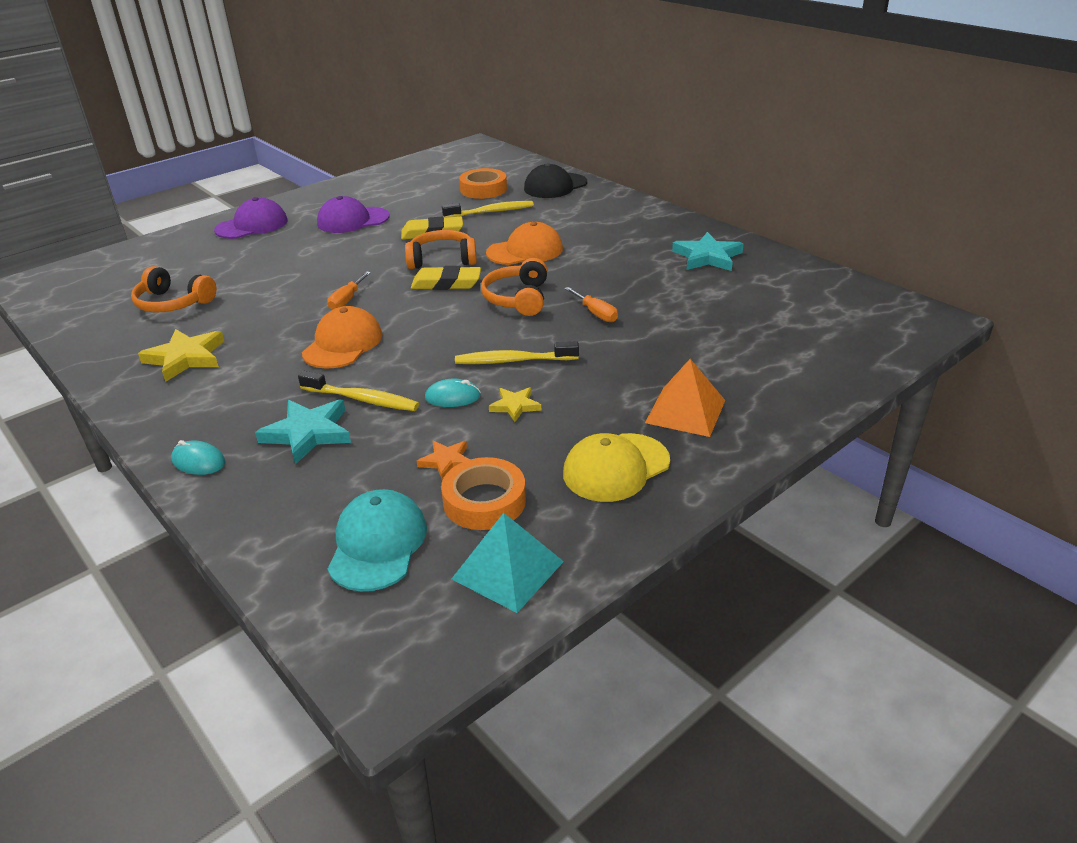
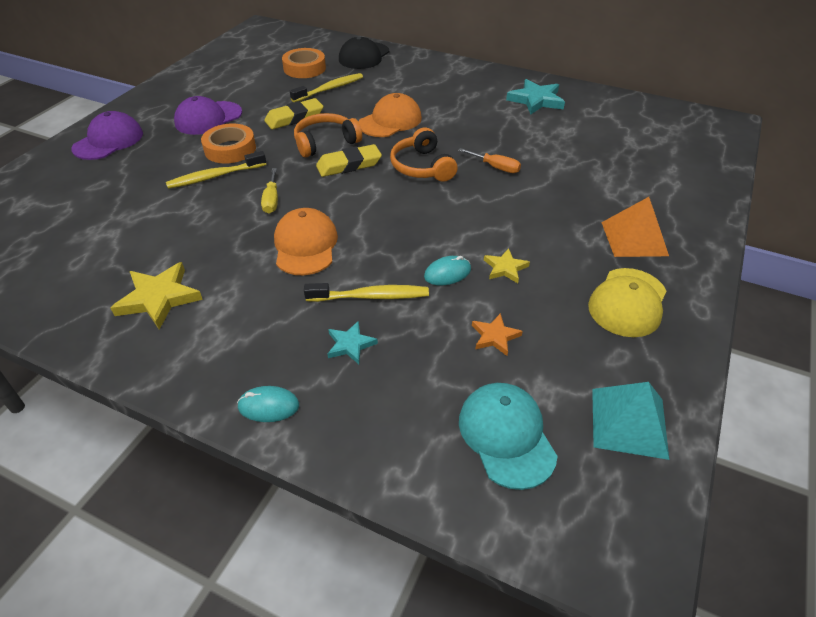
camera: 25 degrees left, 10 degrees up
(173, 303) = (93, 241): orange headphones -> none
(308, 433) = (350, 344): turquoise star -> turquoise star, size x0.57
(347, 300) = (271, 200): orange screwdriver -> yellow screwdriver
(484, 501) = (557, 364): orange tape -> orange tape (230, 149)
(513, 361) = (467, 226): yellow toothbrush -> yellow toothbrush (215, 176)

